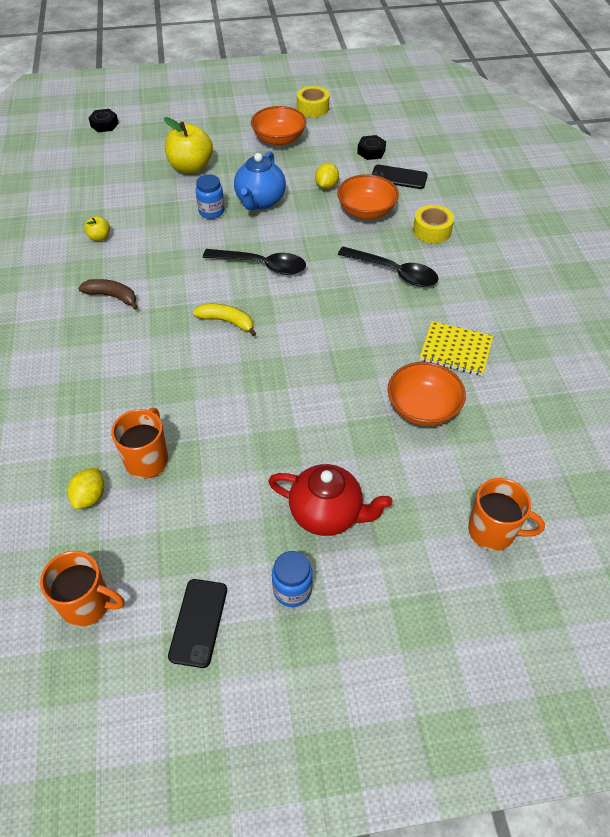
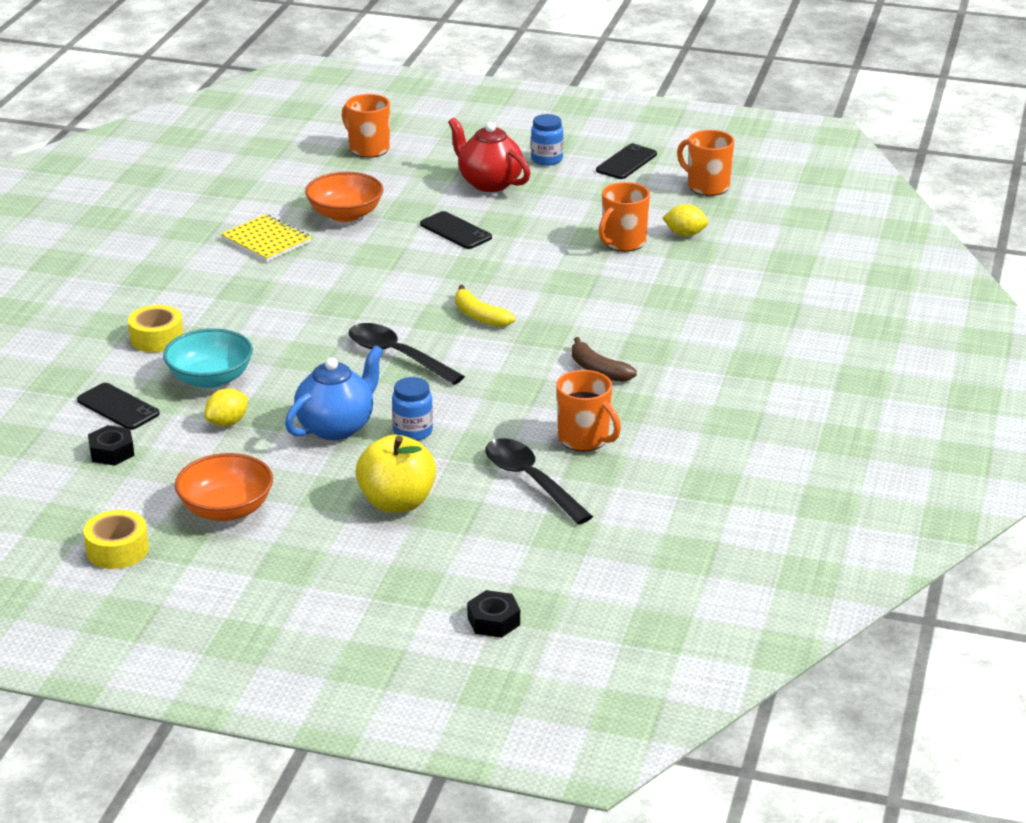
camera: 155 degrees left, 20 degrees down
(90, 497) = (685, 234): yellow lemon -> yellow lemon turned 60 degrees clockwise
(99, 237) = (584, 439): yellow apple -> orange mug
(310, 420) = (456, 231): none -> black phone
(366, 211) = (210, 379): orange bowl -> turquoise bowl
(394, 272) = (252, 312): black spoon -> black spoon (531, 481)

